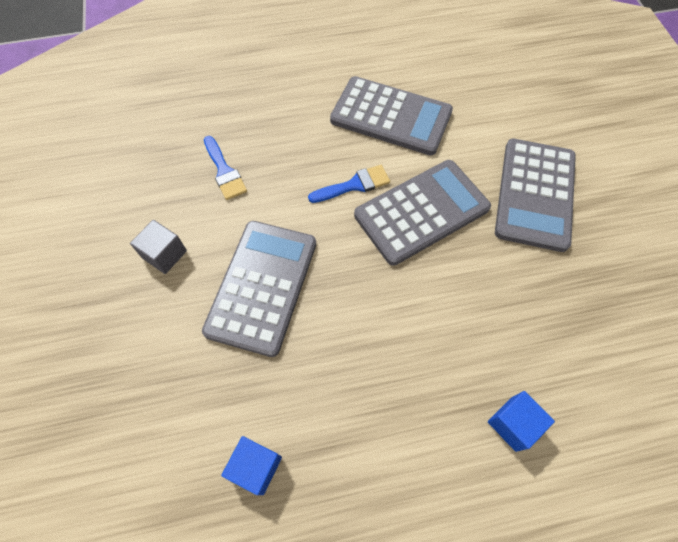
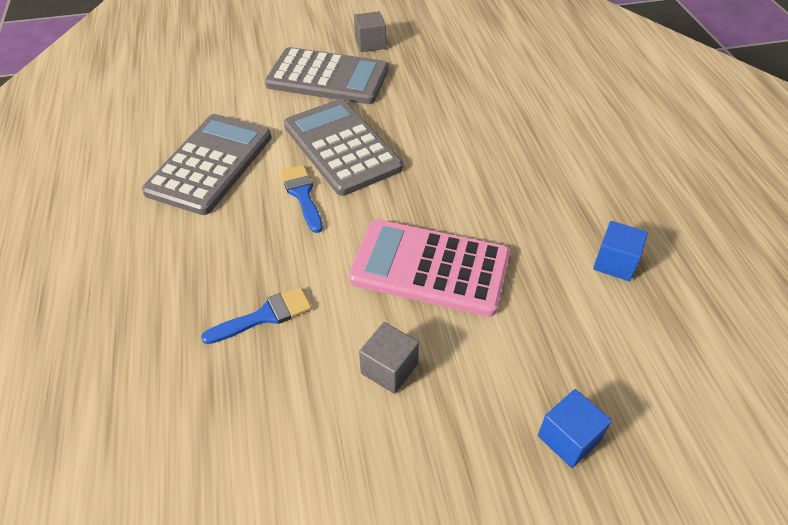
camera: 90 degrees left, 15 degrees down
(262, 286) = (430, 268): grey calculator -> pink calculator
(513, 424) = (540, 109): blue cube -> blue cube (568, 438)
(612, 232) = (370, 43): none -> grey cube

